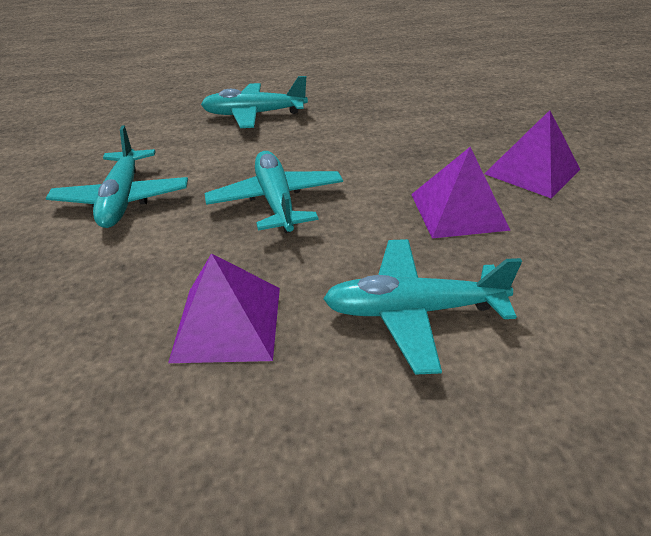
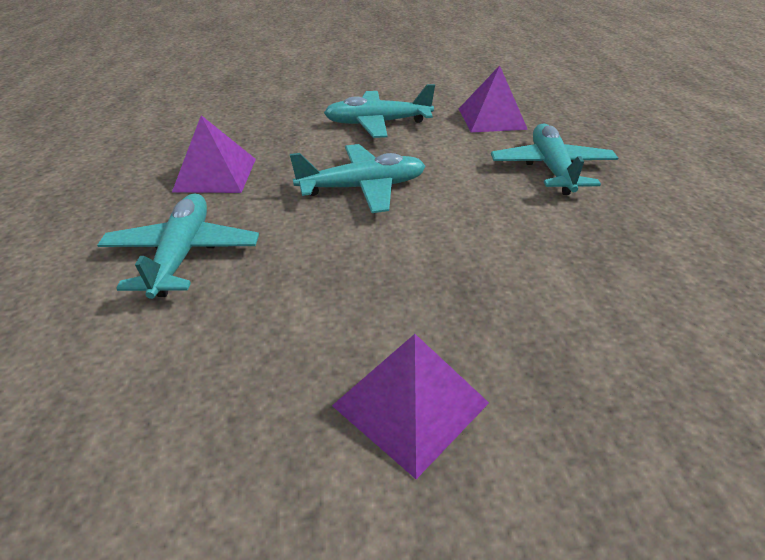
camera: 90 degrees right, 0 degrees up
(458, 211) = (320, 304): purple pyramid -> purple pyramid (491, 118)

